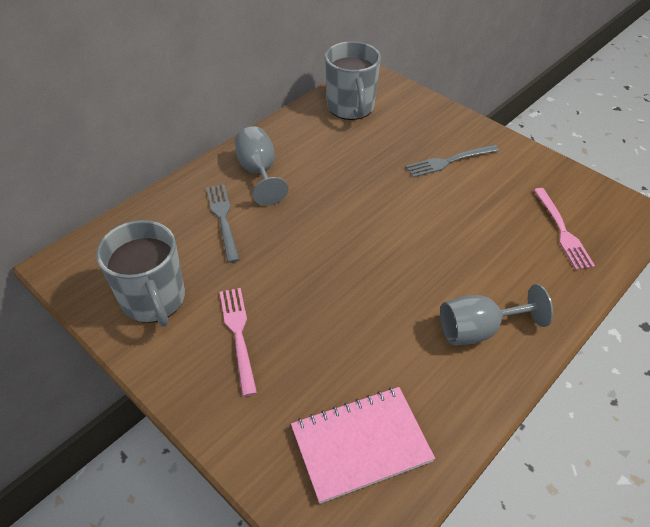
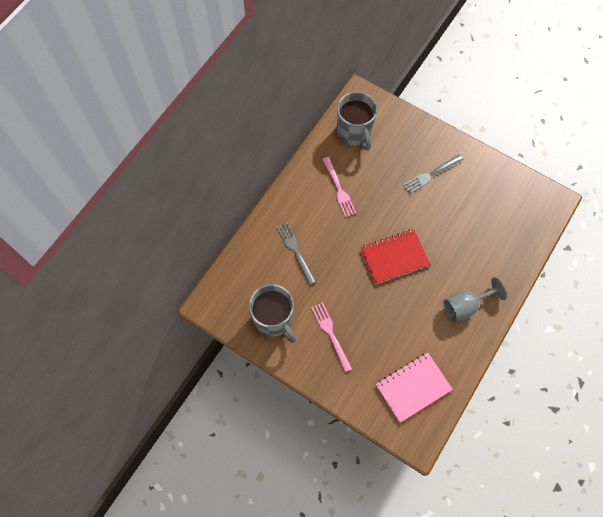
camera: 10 degrees left, 20 degrees up
(259, 172) = (307, 207): grey goblet -> none
(372, 247) = (394, 257): none -> red notebook
(562, 231) = (508, 223): pink fork -> pink fork (339, 189)

